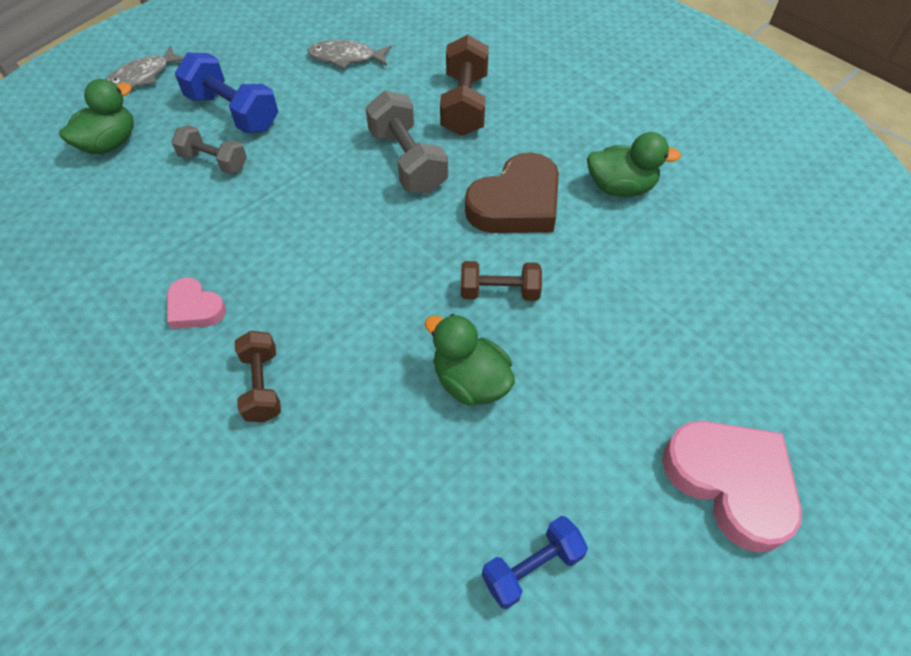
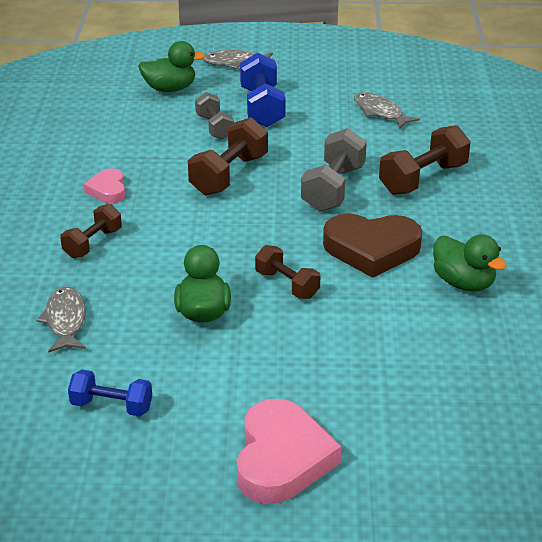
camera: 45 degrees right, 20 degrees down
(297, 207) = (229, 175): none -> brown dumbbell
(356, 505) = (65, 320): none -> grey fish

